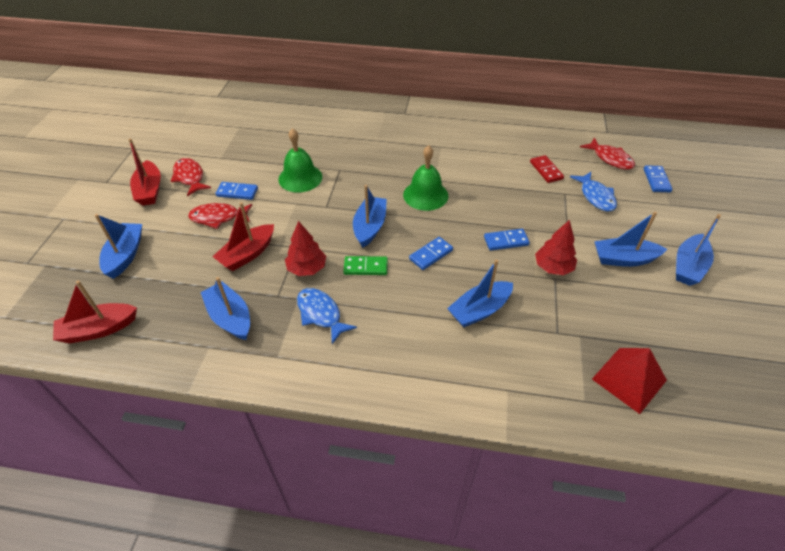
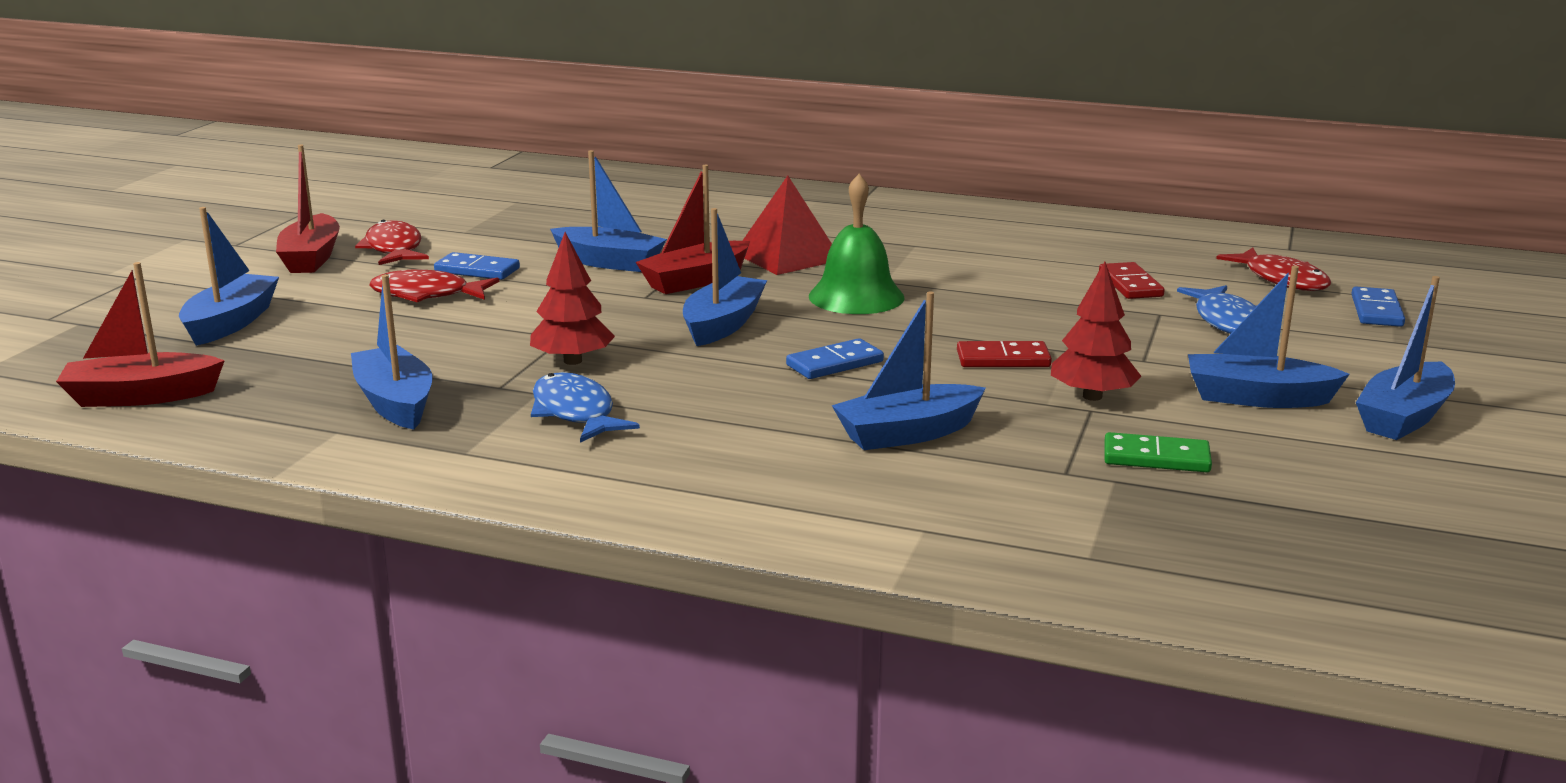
camera: 10 degrees right, 25 degrees down
(247, 254) = (464, 337): red boat -> red boat (695, 281)
(300, 178) = (609, 262): green bell -> blue boat
(365, 267) = (692, 368): green domino -> green domino (1156, 458)
(506, 241) = (1003, 359): blue domino -> red domino
(629, 379) = (1202, 540): red pyramid -> red pyramid (787, 256)

